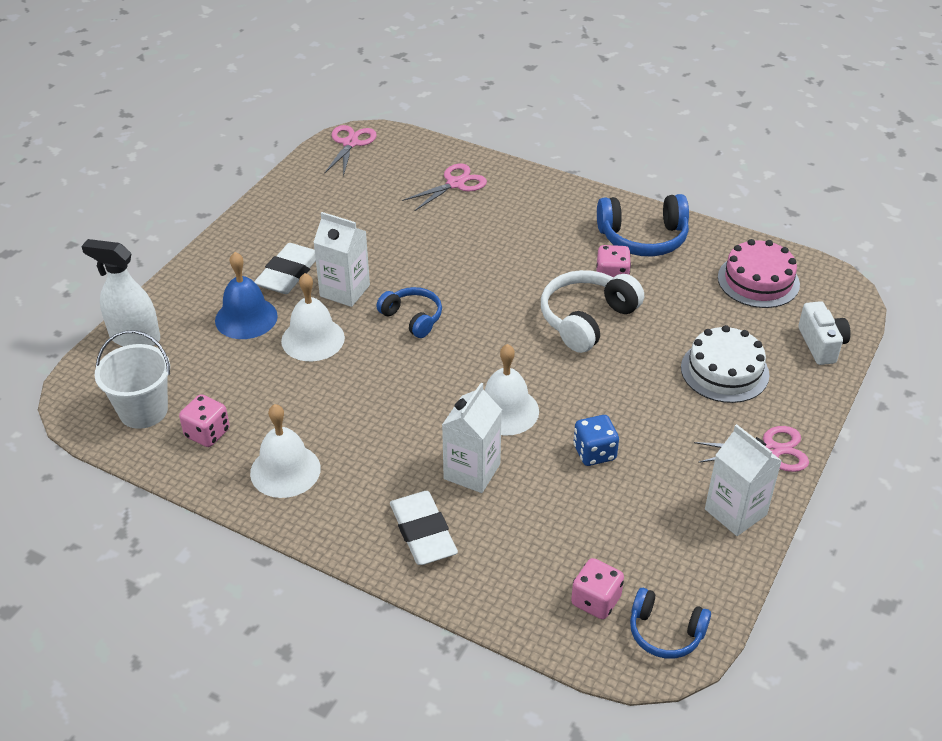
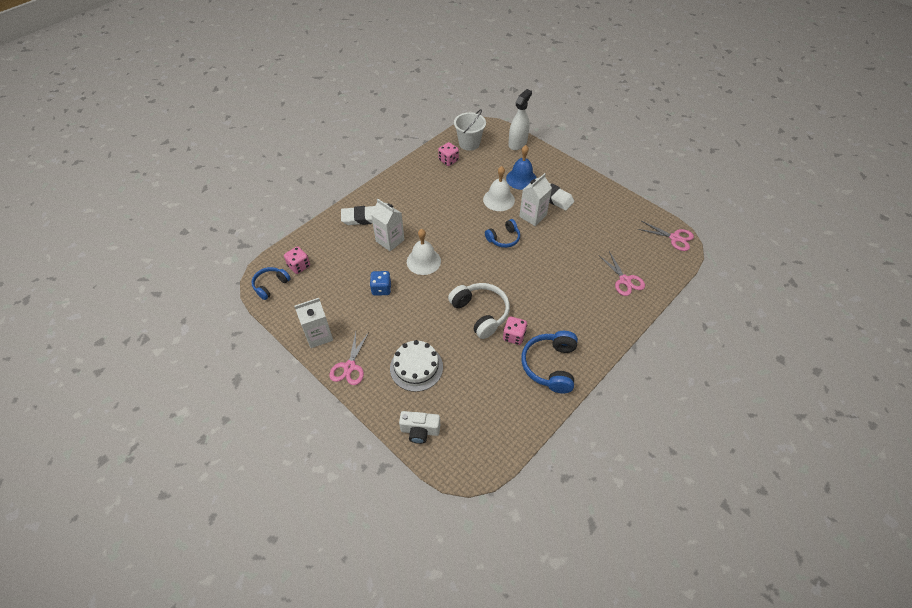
camera: 105 degrees right, 10 degrees up
(285, 470) = (417, 181): white bell -> none
(758, 281) = (491, 418): pink cake -> none

